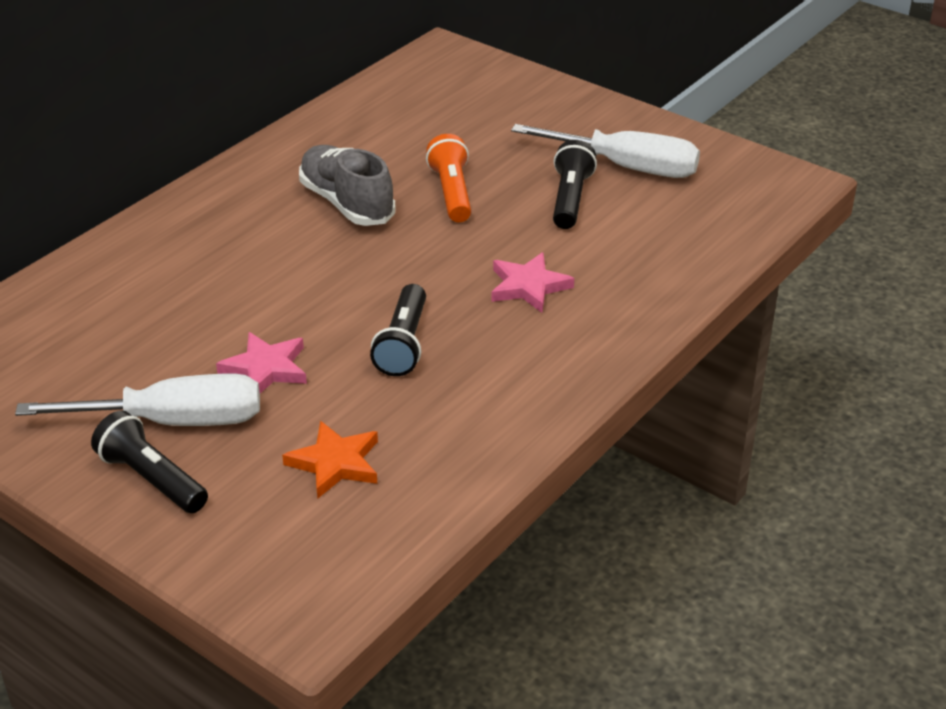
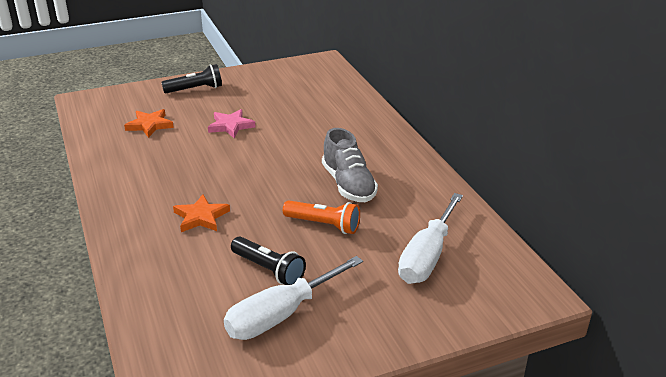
camera: 120 degrees right, 5 degrees down
(174, 422) = (222, 100): white screwdriver -> white screwdriver (427, 256)
(347, 203) = (348, 185): grey shoe -> grey shoe turned 75 degrees clockwise
(403, 344) = (203, 163): black flashlight -> none
(528, 286) = (201, 217): pink star -> orange star

